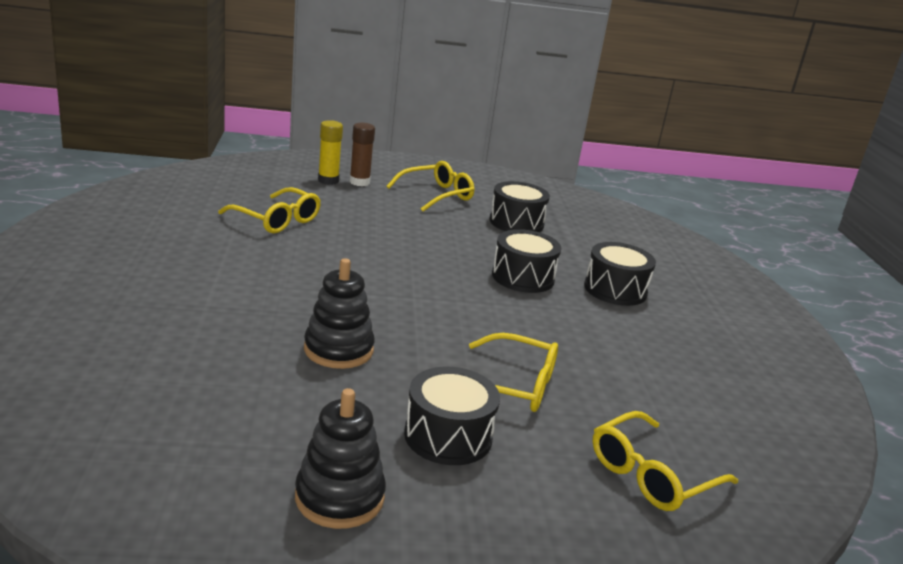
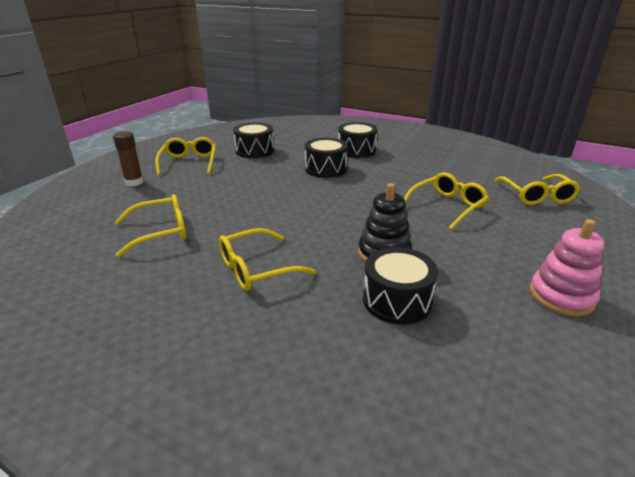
camera: 55 degrees left, 5 degrees up
(249, 280) = (256, 268): none -> yellow glasses
(328, 180) = (115, 193): yellow glue stick -> none
(339, 497) = (561, 296): black stacking toy -> pink stacking toy
(448, 436) = (496, 241): black drum -> black drum (397, 300)

